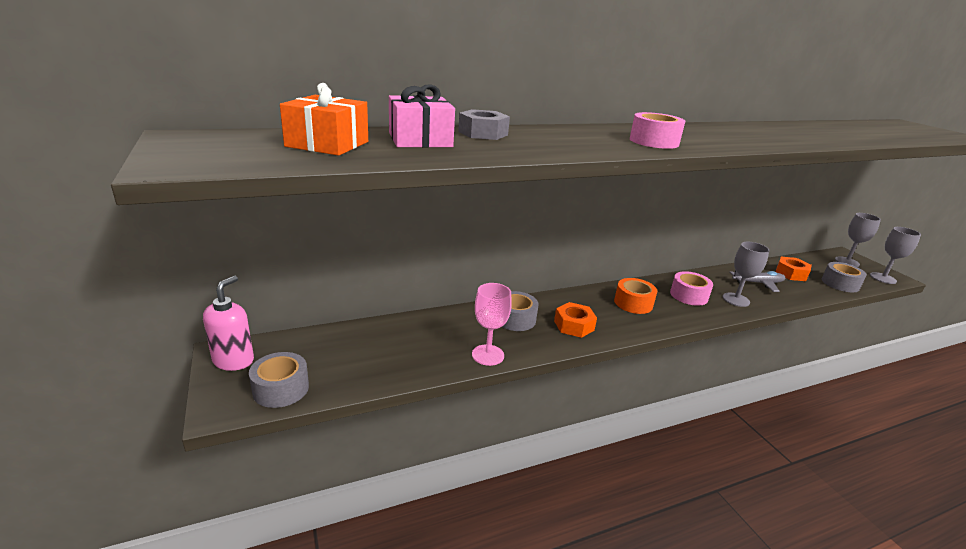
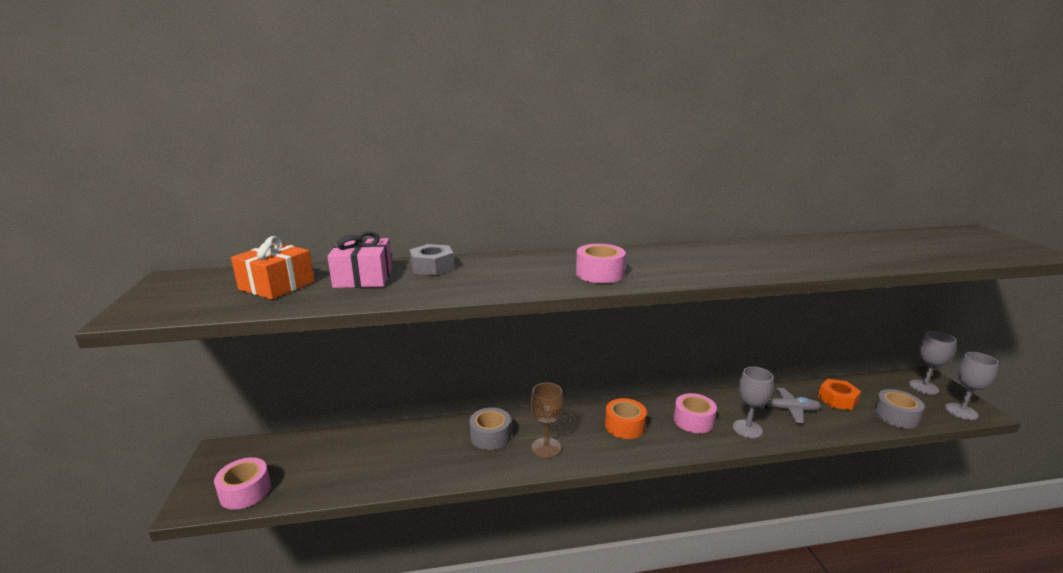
camera: 15 degrees right, 5 degrees down
(234, 360) = (222, 460): pink soap dispenser -> none
(281, 389) = (245, 491): grey tape -> pink tape
(488, 355) = (442, 473): pink goblet -> none
(574, 325) = (546, 447): orange nut -> brown goblet

